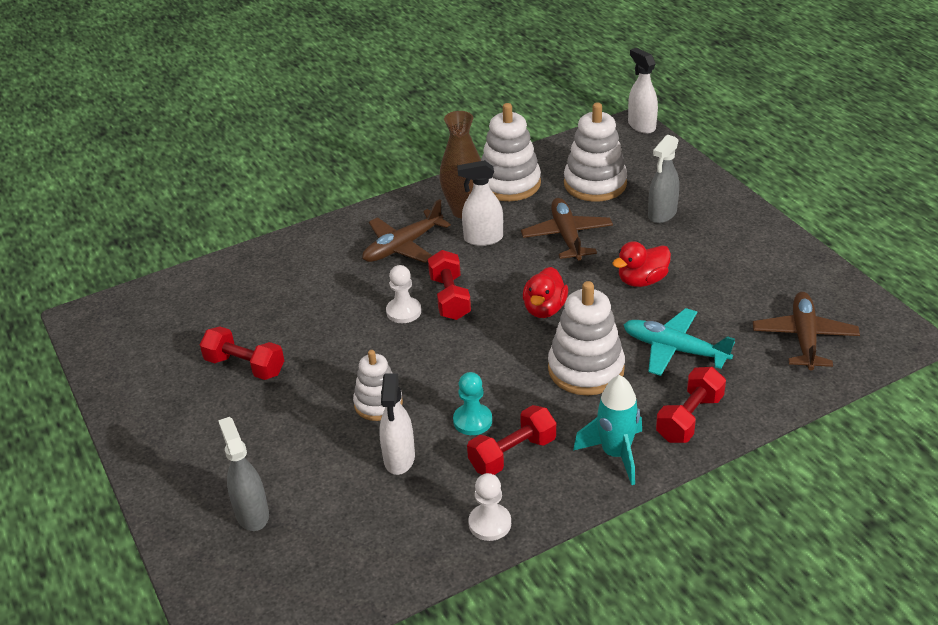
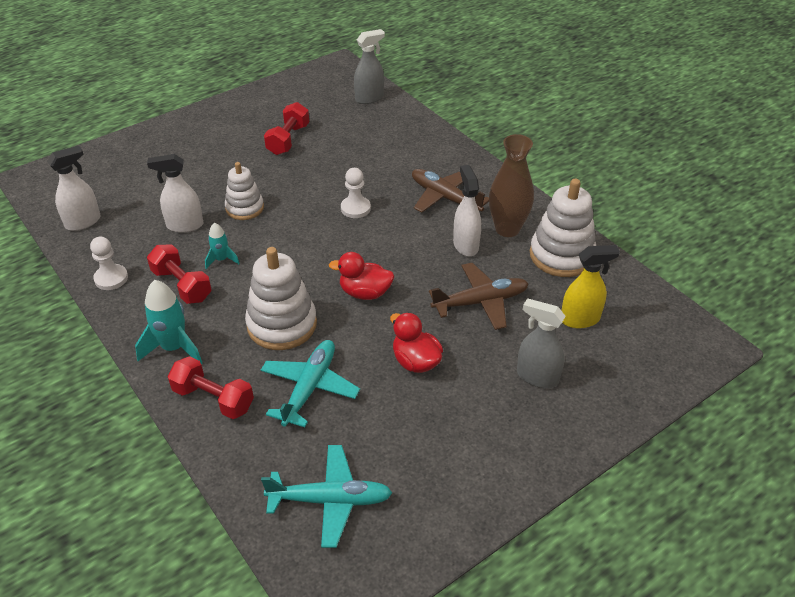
camera: 80 degrees right, 5 degrees up
(252, 514) = (142, 166): grey spray bottle -> grey spray bottle (369, 98)
(449, 298) = (376, 232): red dumbbell -> none
(472, 421) = (221, 260): turquoise pawn -> turquoise rocket
(595, 184) = (580, 319): white stacking toy -> yellow spray bottle
(641, 126) = (716, 356): white spray bottle -> white spray bottle (83, 222)
(804, 338) = (330, 500): brown plane -> turquoise plane

